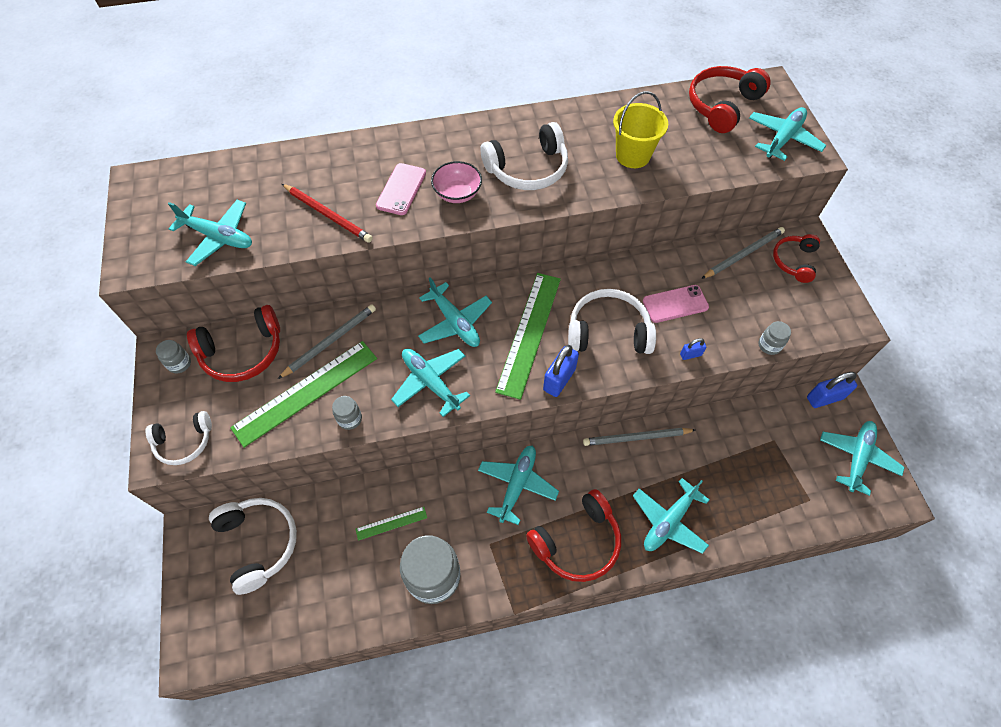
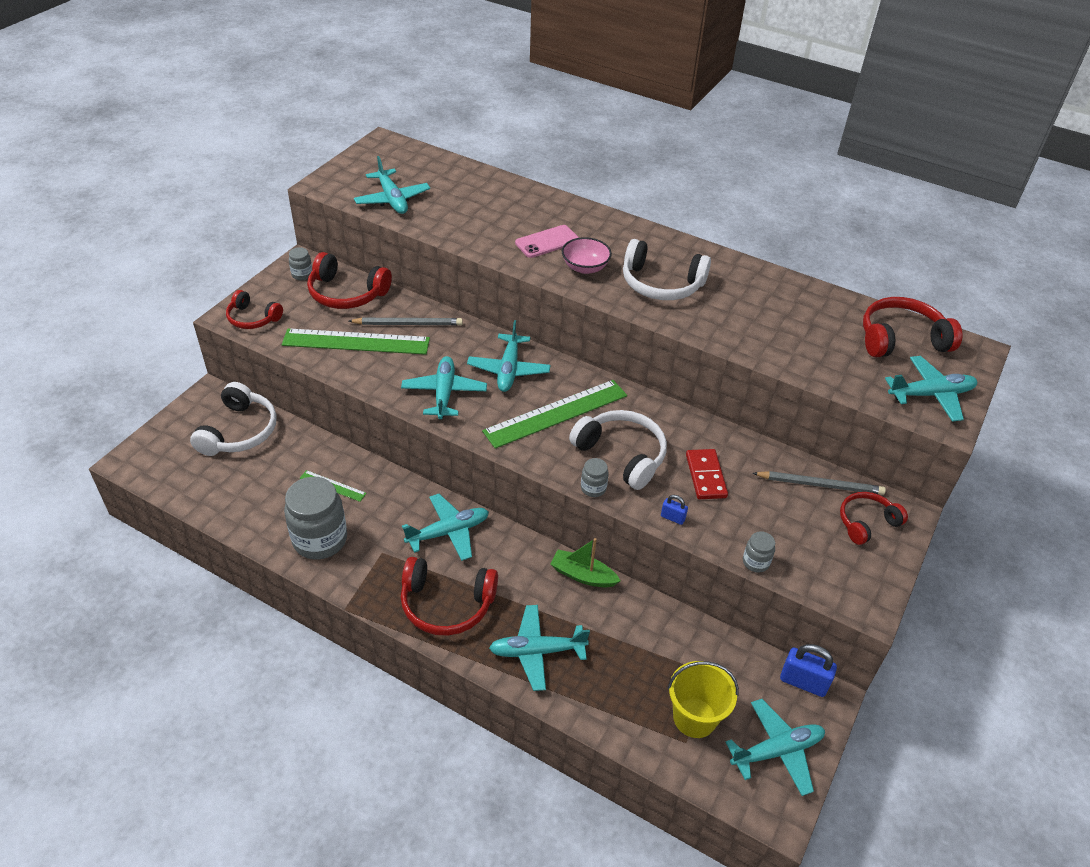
camera: 40 degrees right, 15 degrees down
(184, 442) = (252, 318): white headphones -> red headphones
(328, 215) = (477, 227): red pencil -> none
(350, 419) = (364, 376): grey jar -> grey jar (593, 488)
(559, 379) = (540, 457): blue padlock -> none
(632, 155) = (764, 325): yellow bucket -> yellow bucket (694, 717)
(636, 438) = (583, 575): grey pencil -> green boat
(675, 304) = (705, 476): pink phone -> red domino

